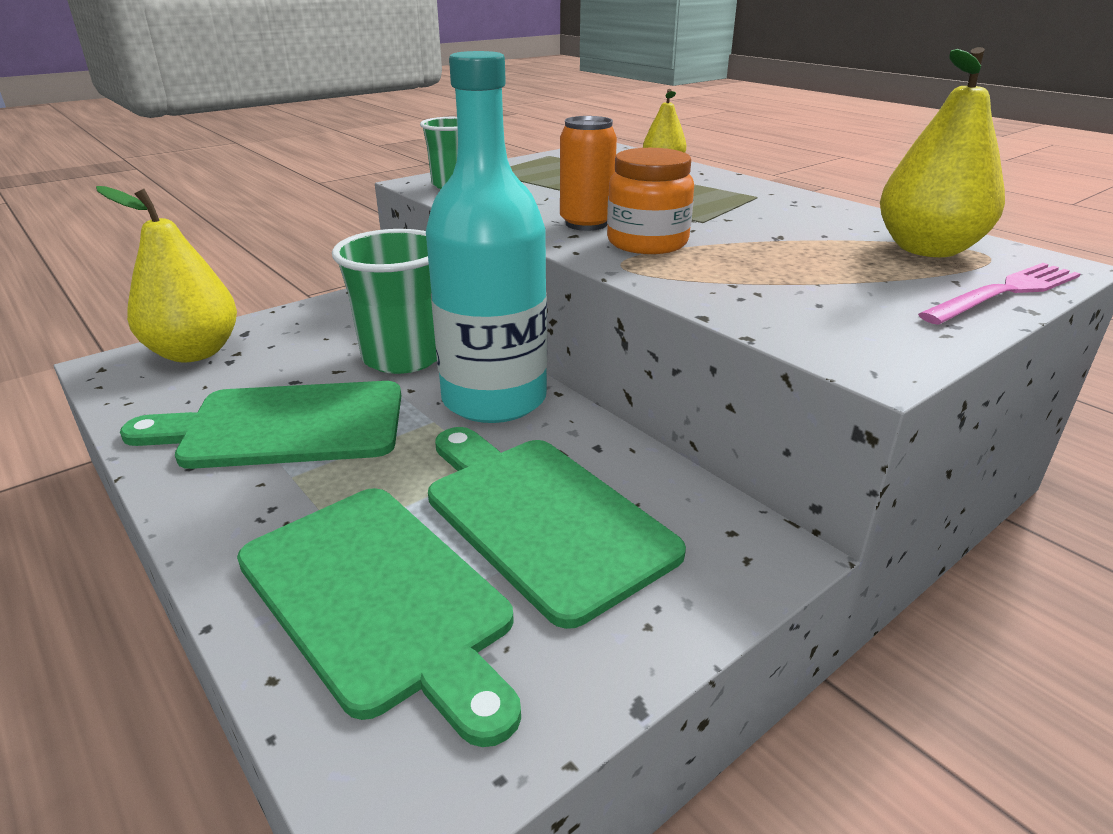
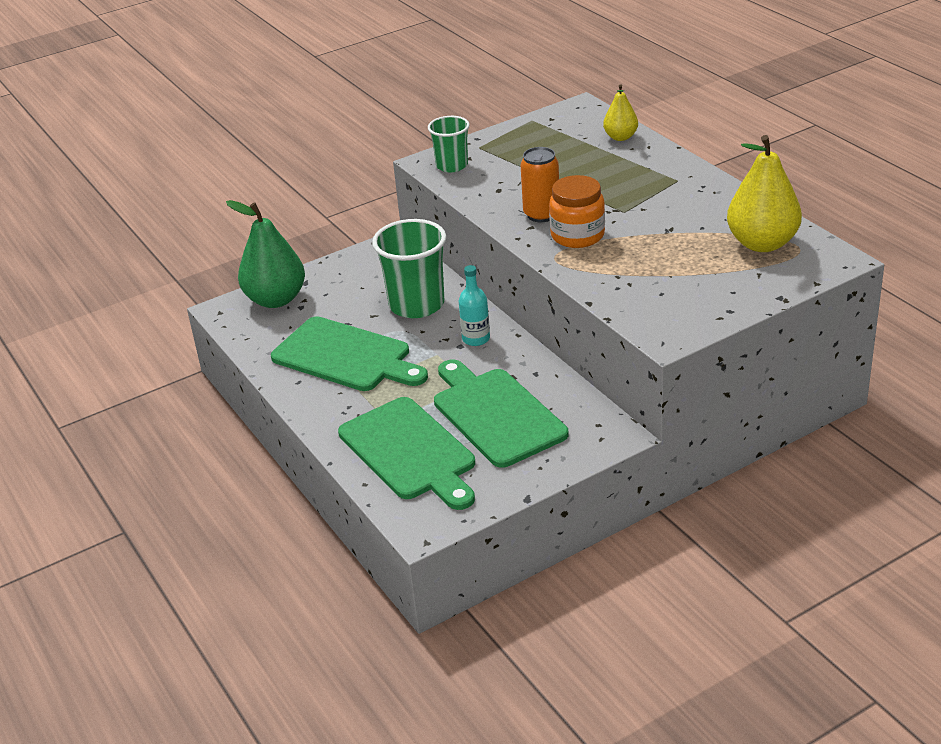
camera: 10 degrees right, 5 degrees up
(194, 352) = (276, 299): yellow pear -> green pear
(284, 426) = (346, 356): green cutting board -> green cutting board turned 150 degrees counterclockwise
(494, 399) = (476, 339): turquoise bottle -> turquoise bottle, size x0.42
(1004, 292) = (780, 284): pink fork -> none

